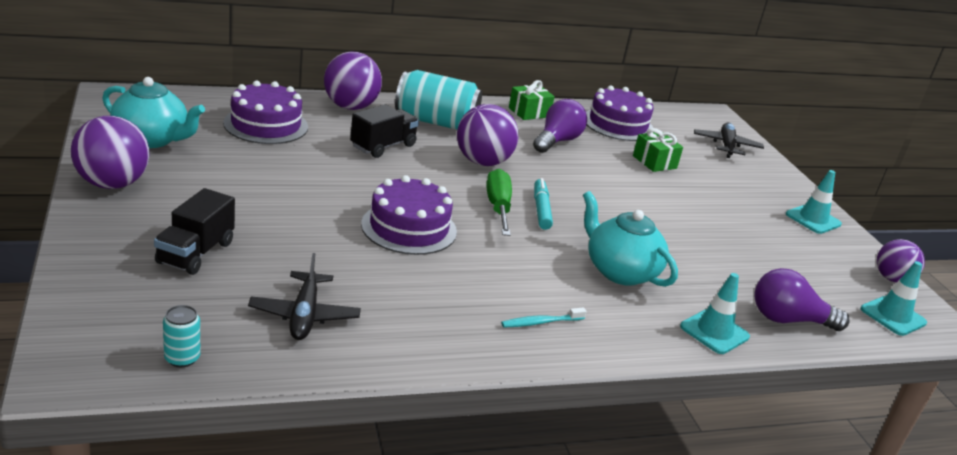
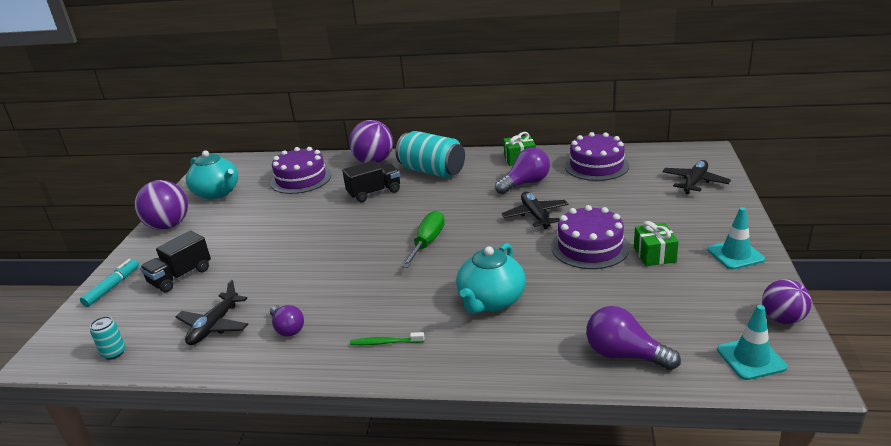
camera: 30 degrees right, 0 degrees up
(408, 313) = (287, 328): none -> purple light bulb
(409, 228) = (342, 259): purple cake -> purple cake (590, 247)
(483, 162) = (444, 204): purple ball -> none
(541, 209) = (463, 244): turquoise marker -> turquoise marker (112, 287)
(541, 322) = (385, 342): turquoise toothbrush -> green toothbrush
(595, 178) = (535, 215): none -> black plane
(620, 271) = (491, 301): turquoise teapot -> turquoise teapot turned 135 degrees counterclockwise
(654, 162) = (605, 200): green gift -> green gift (654, 254)
(714, 332) = (537, 361): turquoise traffic cone -> none

